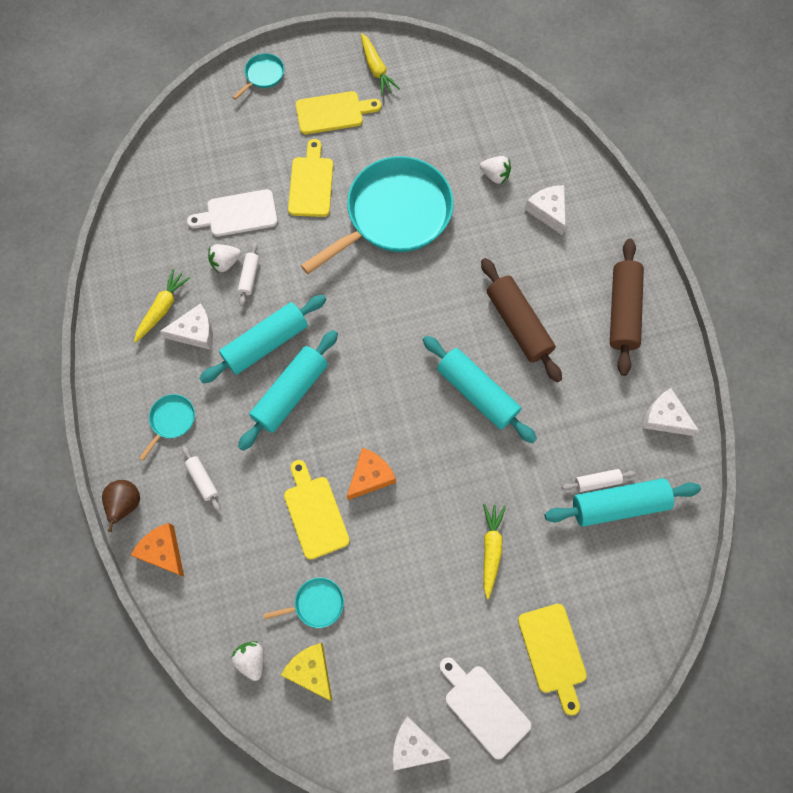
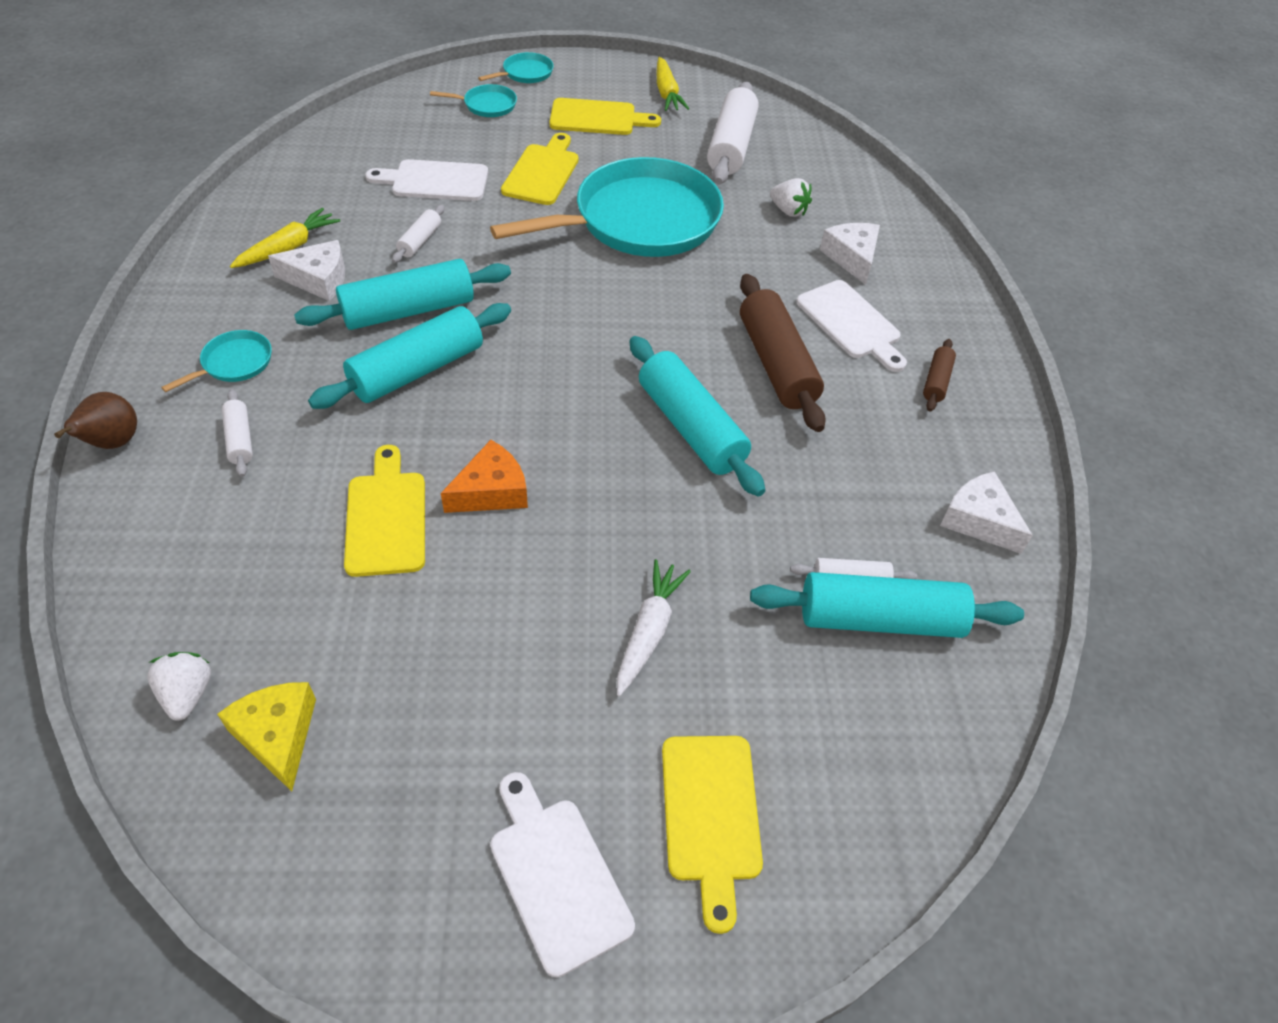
camera: 10 degrees right, 20 degrees down
(163, 551) = (132, 512): orange cheese -> none
(225, 262) = (395, 221): white strawberry -> none
(316, 603) = (332, 639): turquoise pan -> turquoise pan (487, 105)
(414, 745) = (404, 908): white cheese -> none
(439, 117) = (731, 146): none -> white rolling pin
(491, 549) = (649, 631): yellow carrot -> white carrot
(559, 274) = (851, 323): none -> white cutting board
(622, 311) = (936, 381): brown rolling pin -> brown rolling pin, size x0.48

